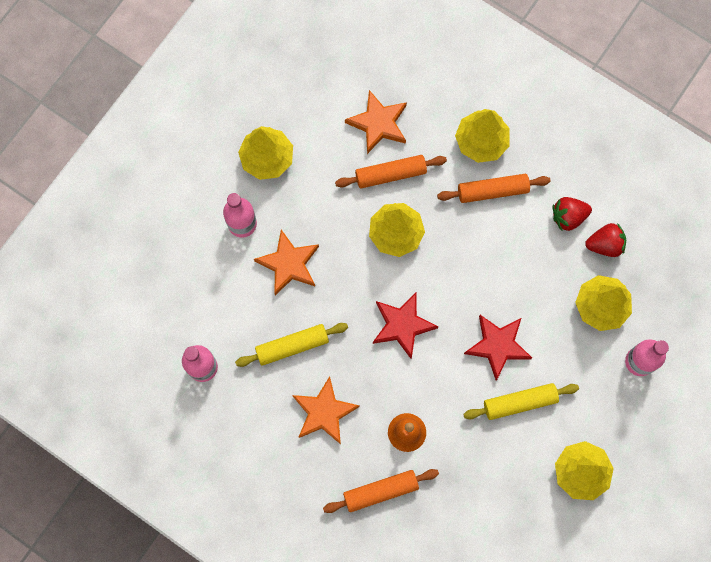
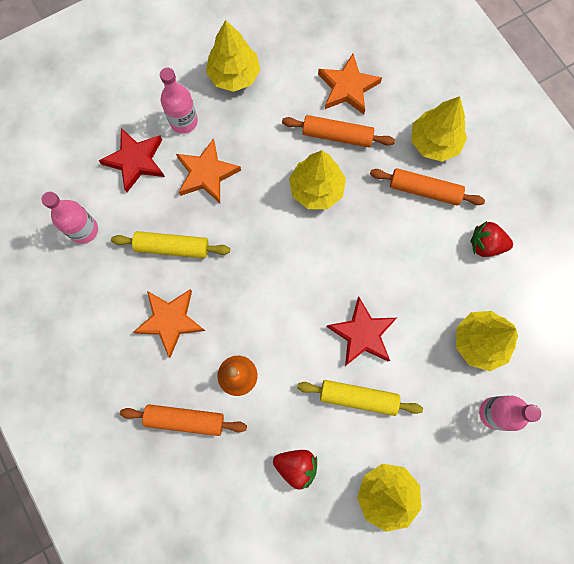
camera: 25 degrees right, 0 degrees up
(402, 325) = (282, 274): red star -> red star (135, 161)
(605, 245) = (509, 286): red strawberry -> red strawberry (296, 466)

